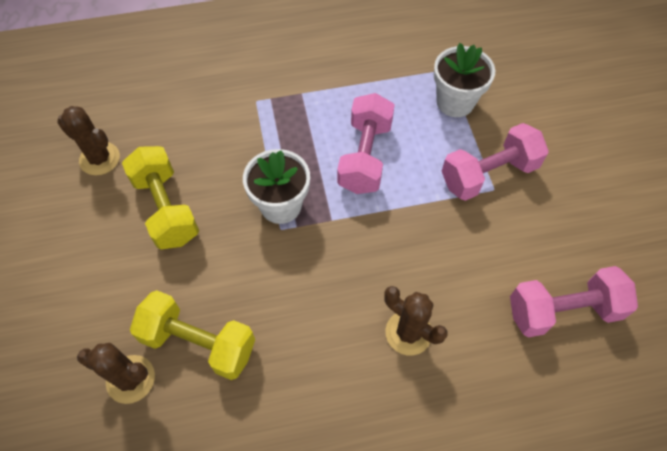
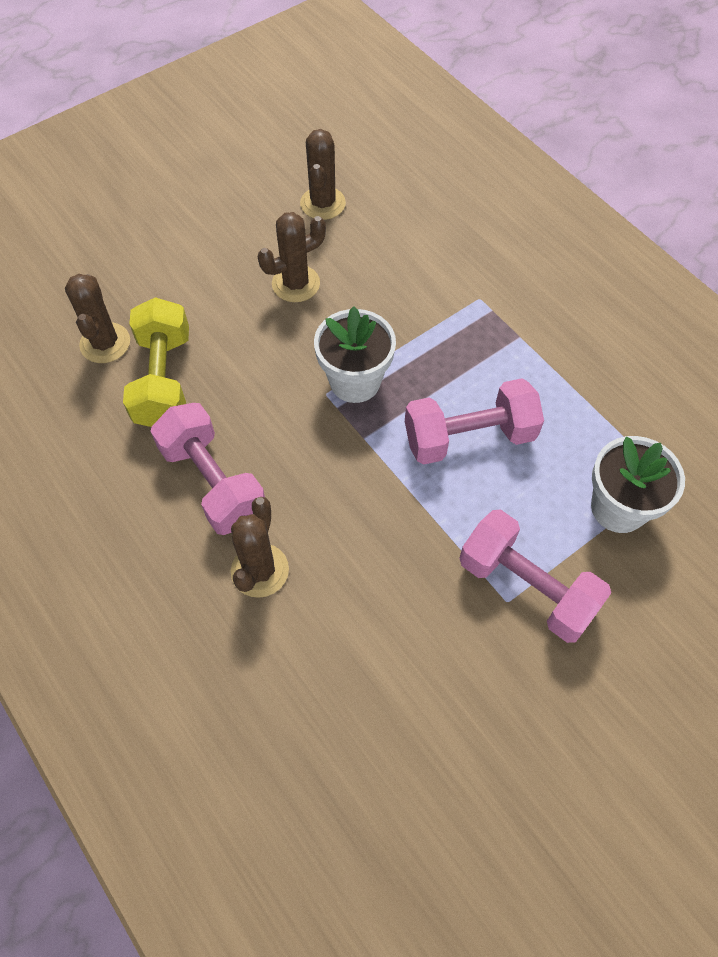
camera: 65 degrees right, 0 degrees up
(166, 209) = (296, 284): yellow dumbbell -> brown cactus
(562, 310) = (370, 741): pink dumbbell -> pink dumbbell (213, 482)

